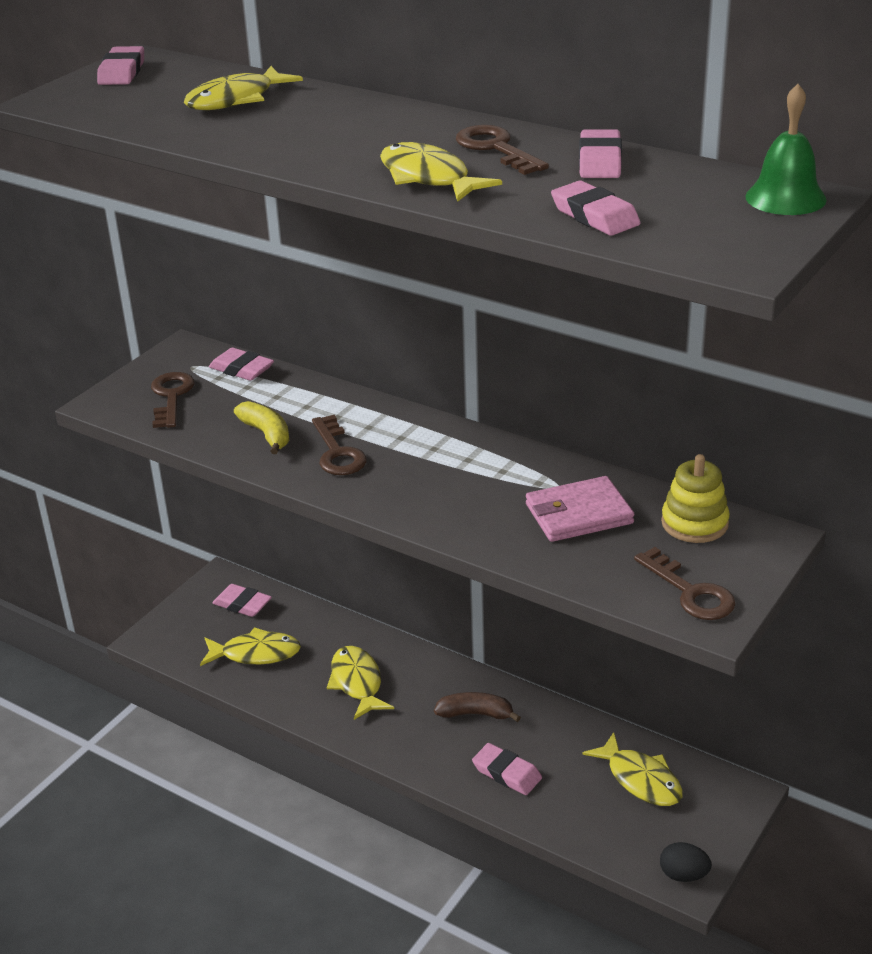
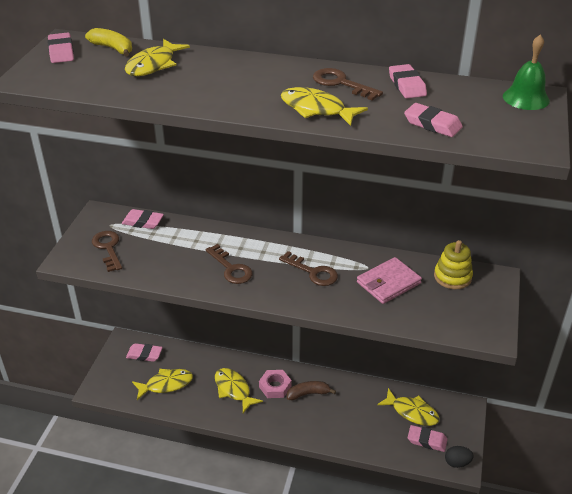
camera: 20 degrees left, 5 degrees up
(266, 434) = (181, 264): yellow banana -> yellow banana (113, 48)
(426, 692) = (275, 386): none -> pink nut
(507, 773) = (340, 425): pink eraser -> pink eraser (427, 440)
(690, 592) = (472, 320): brown key -> brown key (312, 272)

